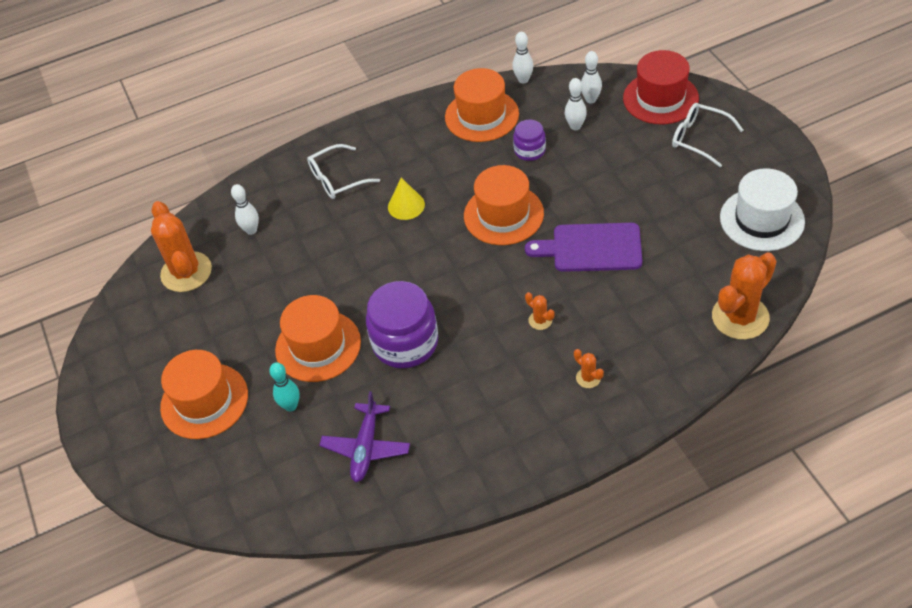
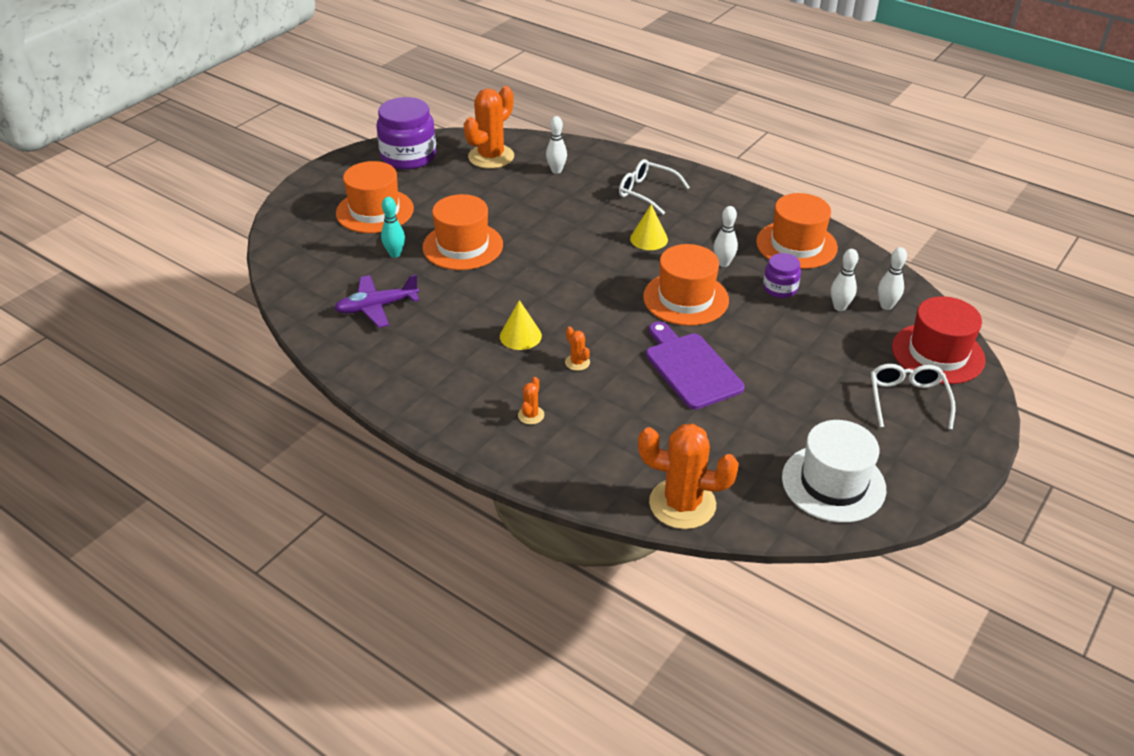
camera: 55 degrees right, 10 degrees down
(405, 343) = (497, 291): purple jar -> purple jar (408, 156)
(480, 348) = (520, 336): none -> yellow cone
(523, 80) = (868, 254): white bowling pin -> white bowling pin (723, 263)
(540, 320) = (577, 362): orange cactus -> orange cactus turned 45 degrees counterclockwise

